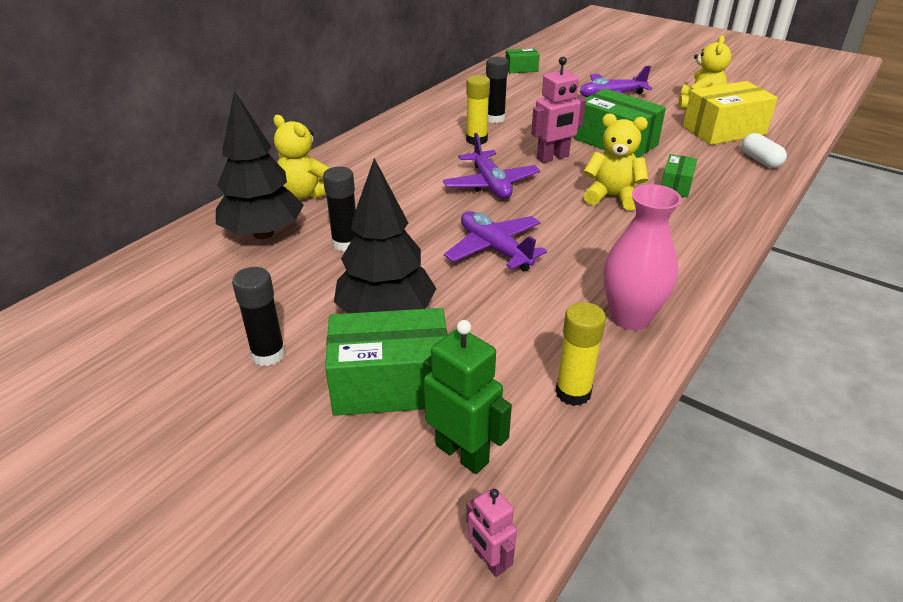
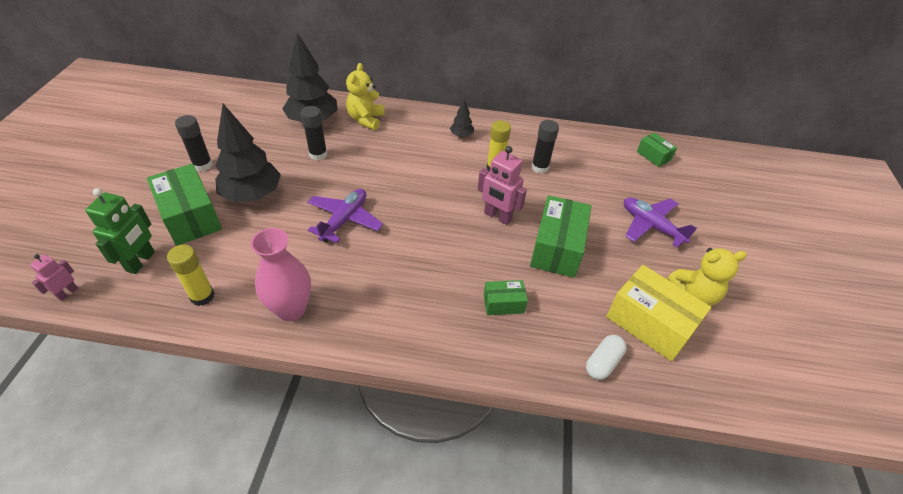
camera: 60 degrees right, 10 degrees up
(402, 143) = (461, 135): none -> black tree
(490, 184) = (431, 194): purple plane -> none
(612, 197) = (456, 265): yellow teddy bear -> none

